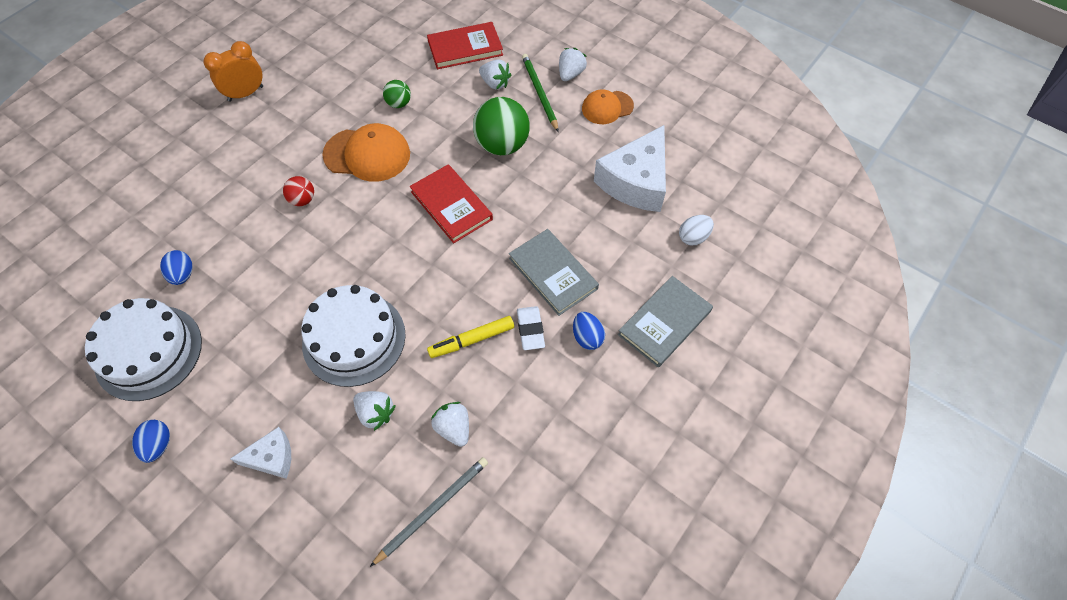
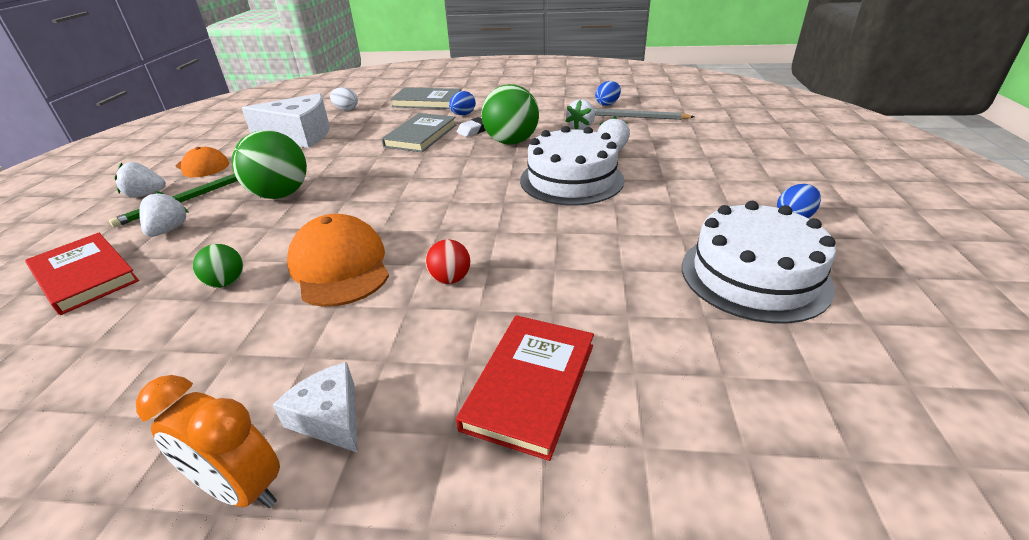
camera: 120 degrees left, 25 degrees down
(182, 275) = (651, 311): blue egg -> blue egg (607, 104)
(272, 458) = (704, 169): white cheese -> white cheese (330, 417)
(451, 205) = (383, 191): red book -> red book (530, 385)
(471, 340) = (511, 142): yellow marker -> green ball

